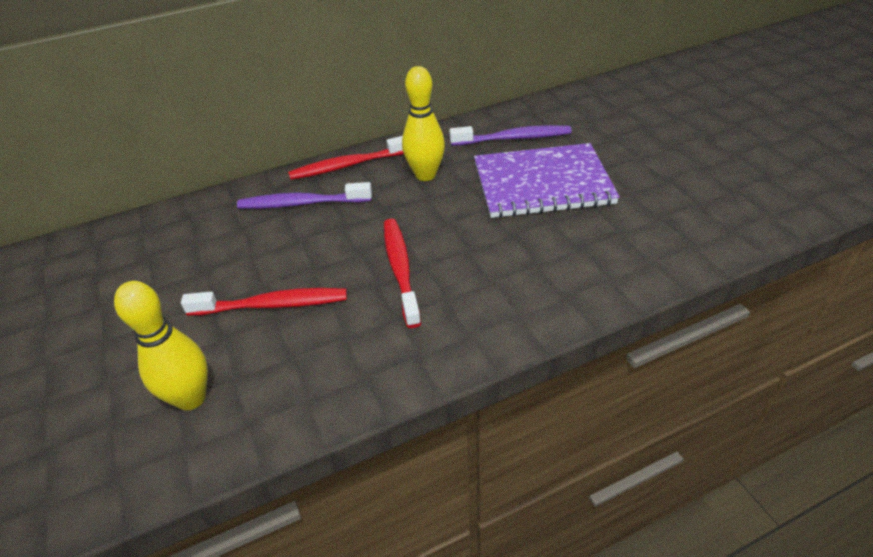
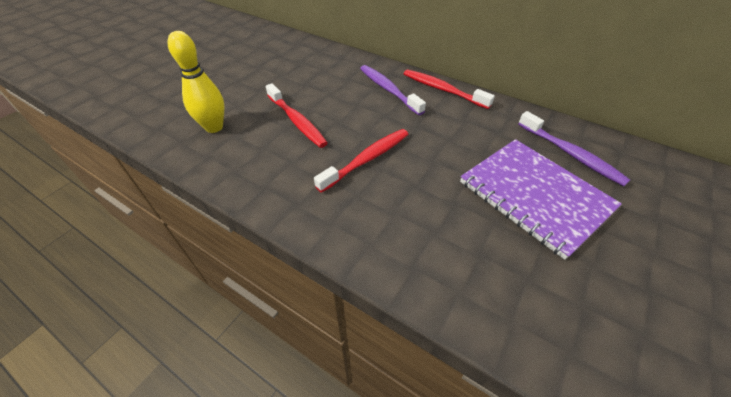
camera: 55 degrees right, 5 degrees up
(425, 175) = (471, 127): yellow bowling pin -> none

